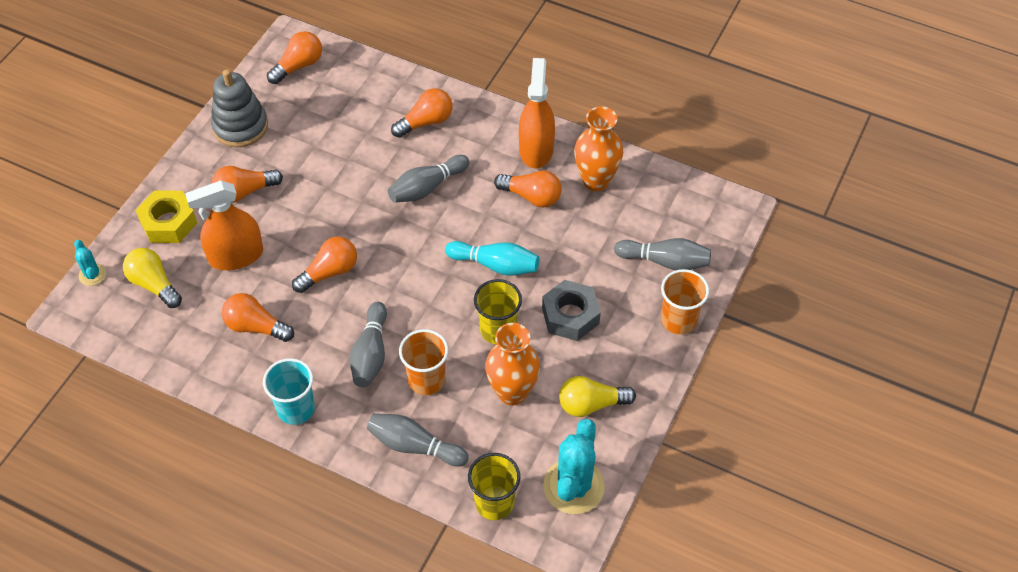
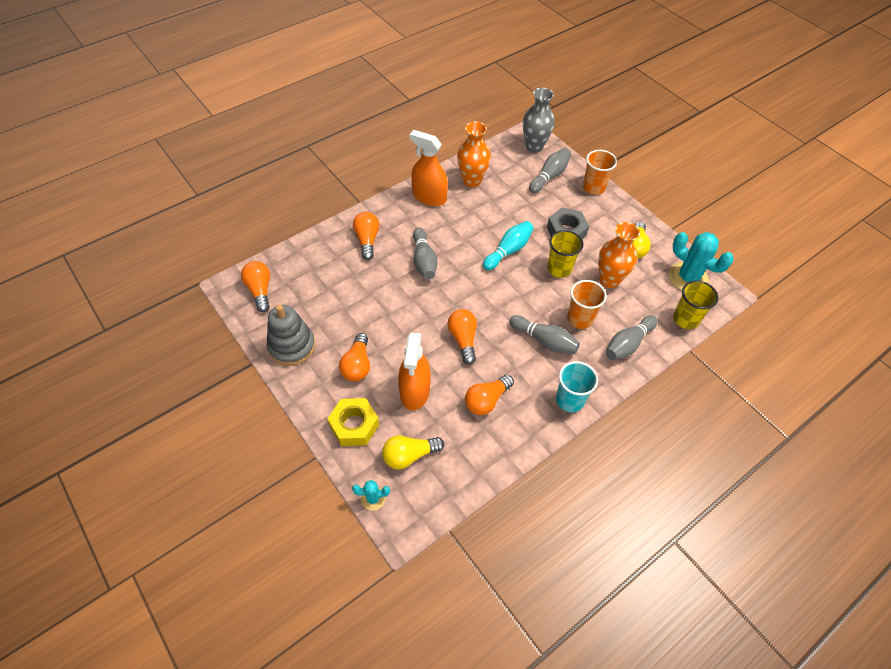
camera: 65 degrees left, 0 degrees up
(531, 196) = (465, 213): orange light bulb -> none
(713, 223) = (534, 146): none -> grey vase

